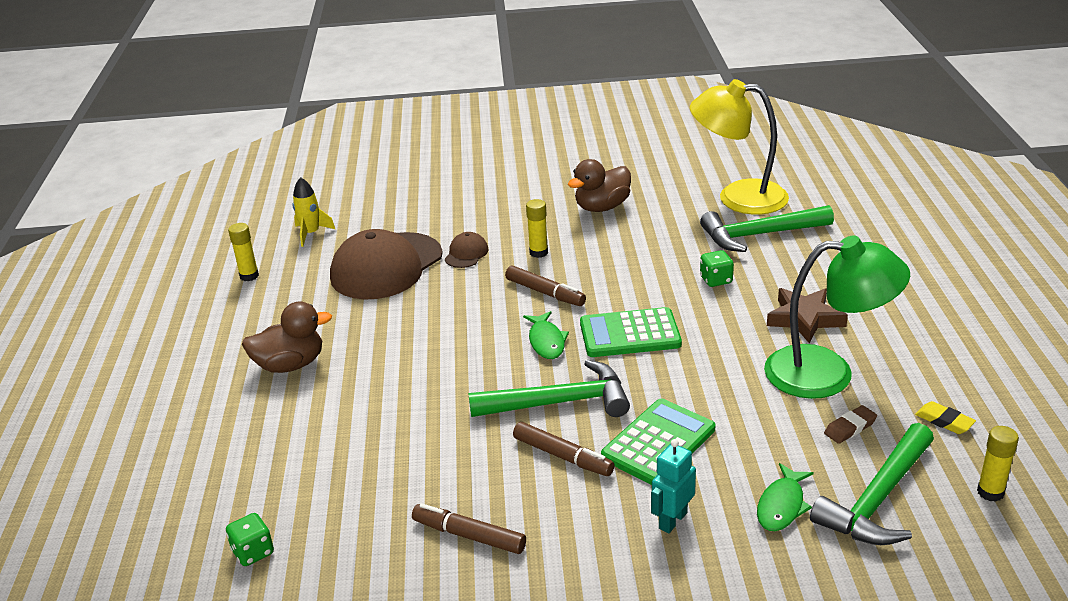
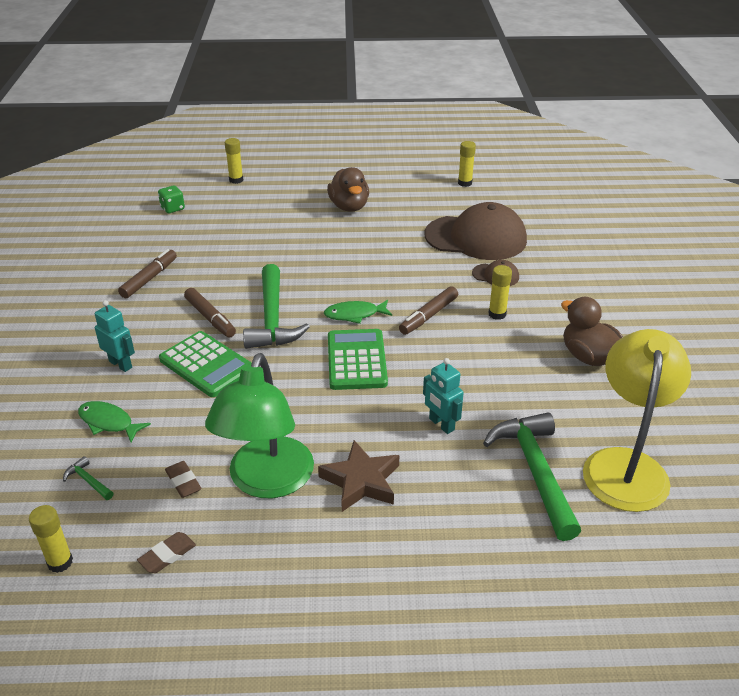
camera: 90 degrees right, 5 degrees up
(171, 490) = (236, 180): none -> yellow glue stick
(311, 233) = (527, 203): yellow rocket -> none
(386, 266) = (476, 238): brown cap -> brown cap turned 150 degrees clockwise
(562, 456) = (210, 318): brown marker -> brown marker turned 75 degrees counterclockwise
(716, 280) = (441, 424): green dice -> turquoise robot
(878, 499) = (88, 481): green hammer -> green hammer, size x0.41
(944, 421) = (167, 555): yellow eraser -> brown eraser

